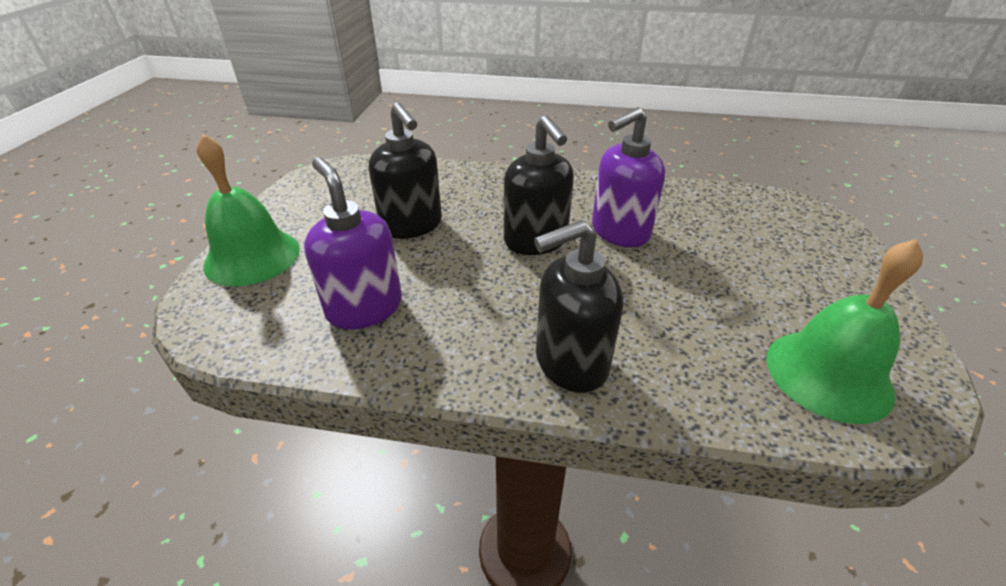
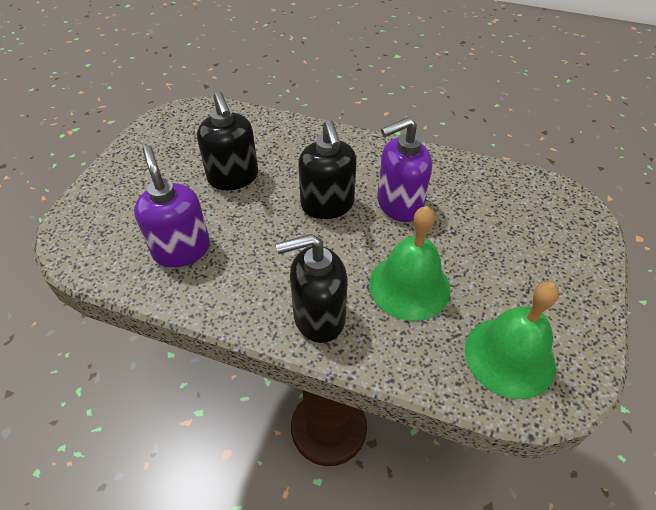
camera: 10 degrees right, 10 degrees up
(252, 256) = (108, 192): green bell -> green bell (409, 286)

